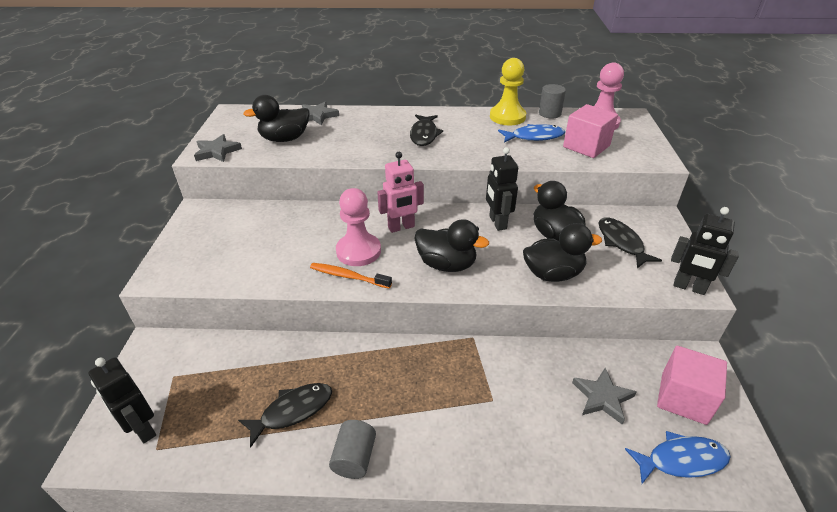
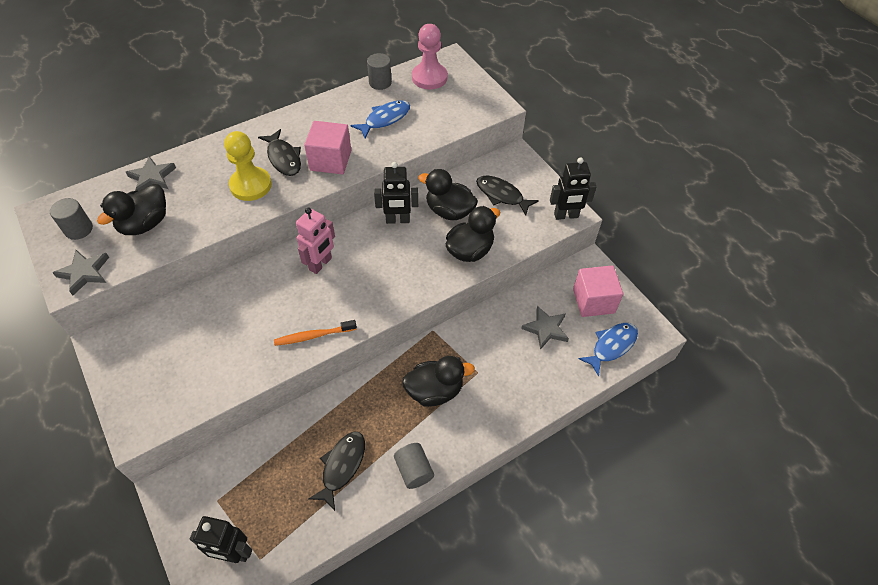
camera: 35 degrees left, 15 degrees up
(241, 127) = (79, 229): none -> grey cylinder
(358, 251) = (302, 307): pink pawn -> none
(446, 264) = (385, 282): black duck -> black duck (435, 391)
(497, 223) = (398, 220): black robot -> black robot turned 45 degrees counterclockwise
(507, 117) = (345, 102): yellow pawn -> yellow pawn (251, 185)
(586, 146) = (434, 113): pink cube -> pink cube (330, 160)

